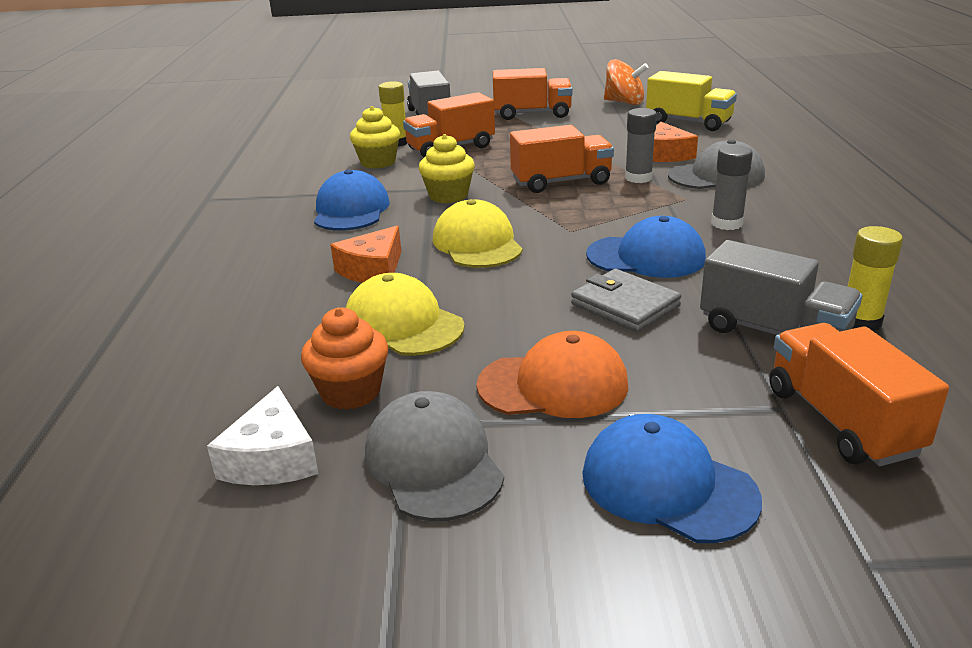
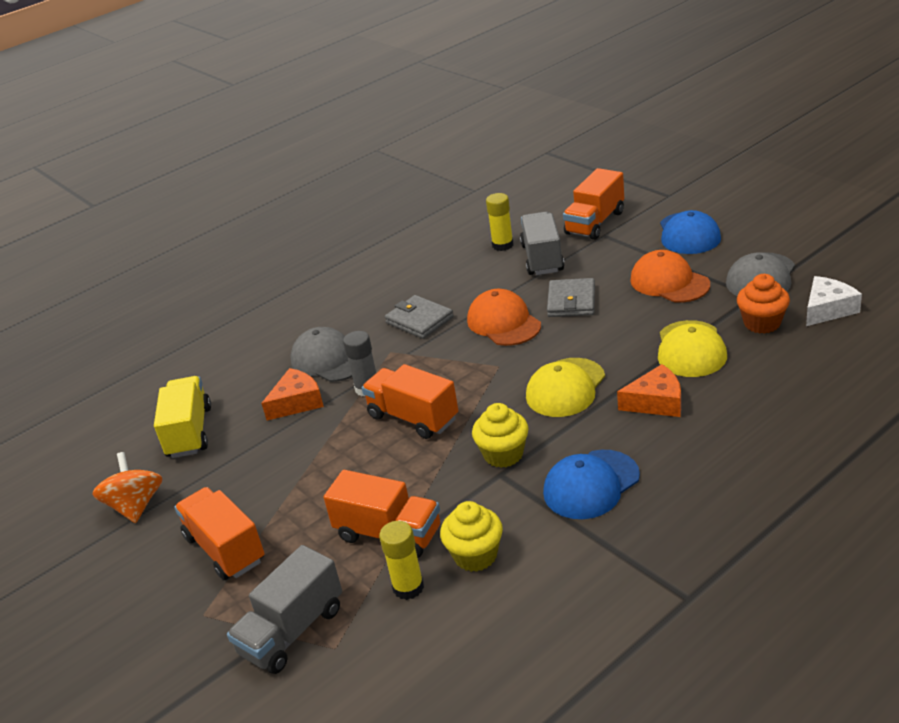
camera: 125 degrees left, 5 degrees up
(646, 257) = (503, 323): blue cap -> orange cap
(727, 223) = (419, 320): grey glue stick -> grey wallet

